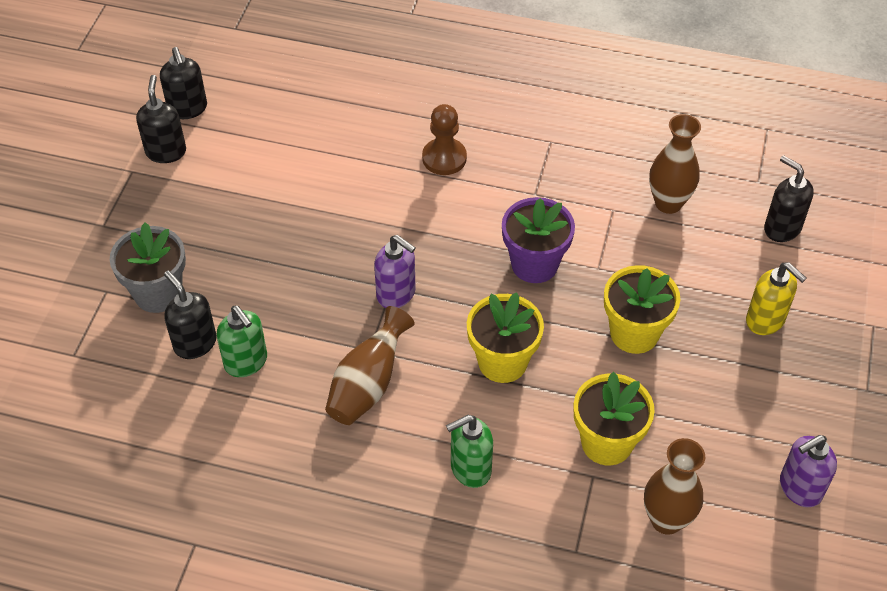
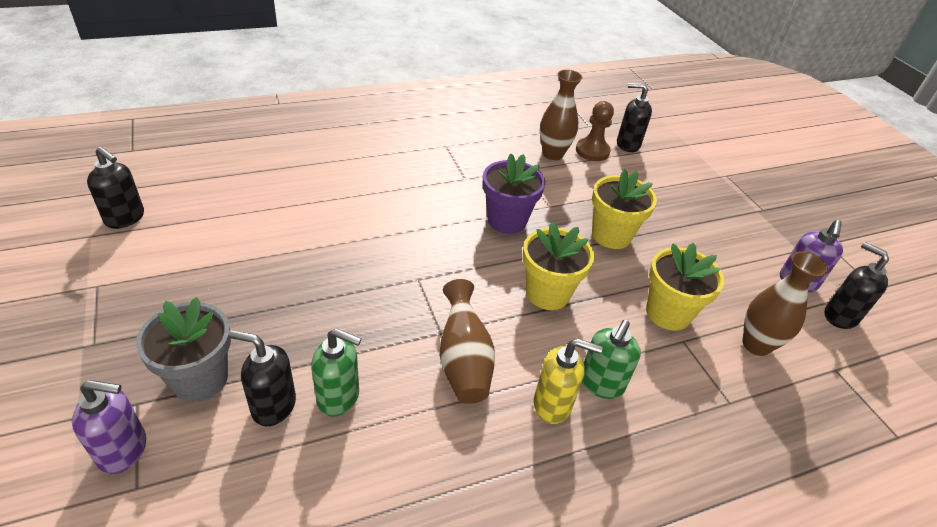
camera: 40 degrees left, 10 degrees down
(166, 152) = (125, 257): black soap dispenser -> black soap dispenser (840, 316)
(396, 294) = (425, 282): purple soap dispenser -> purple soap dispenser (123, 450)
(444, 158) = (381, 179): brown pawn -> brown pawn (592, 151)
(765, 320) = (673, 195): yellow soap dispenser -> yellow soap dispenser (552, 405)

